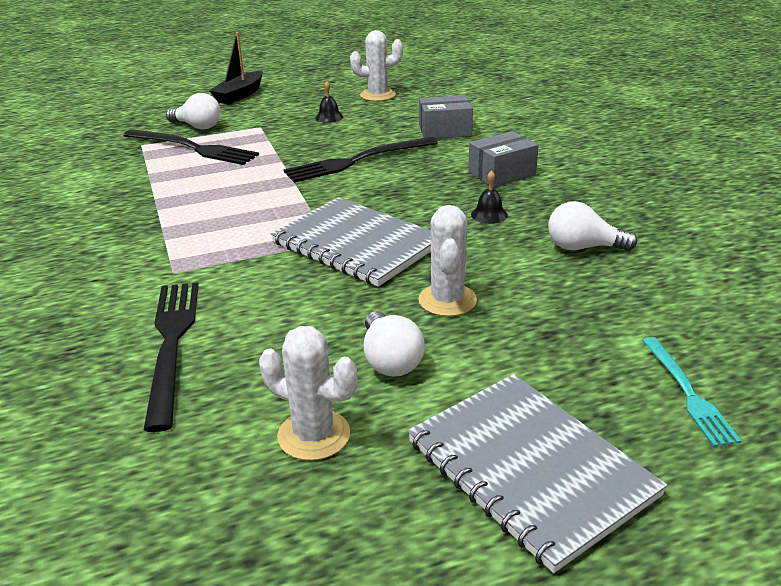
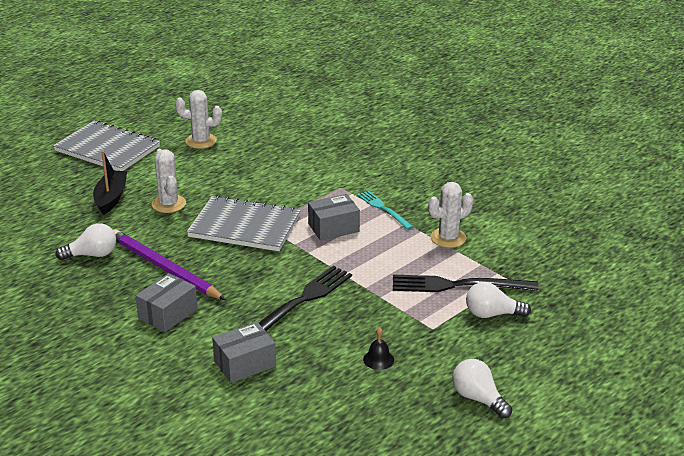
camera: 155 degrees right, 0 degrees up
(172, 344) = (297, 157): black fork -> none
(240, 95) = (515, 377): black boat -> black boat (111, 198)
(247, 220) = (333, 227): none -> grey box
(378, 95) = (358, 416): white cactus -> white cactus (448, 238)
(390, 360) = (184, 171): white light bulb -> white light bulb (478, 399)
(489, 215) = (164, 268): black bell -> purple pencil
(688, 393) = (37, 186): turquoise fork -> turquoise fork (383, 209)

